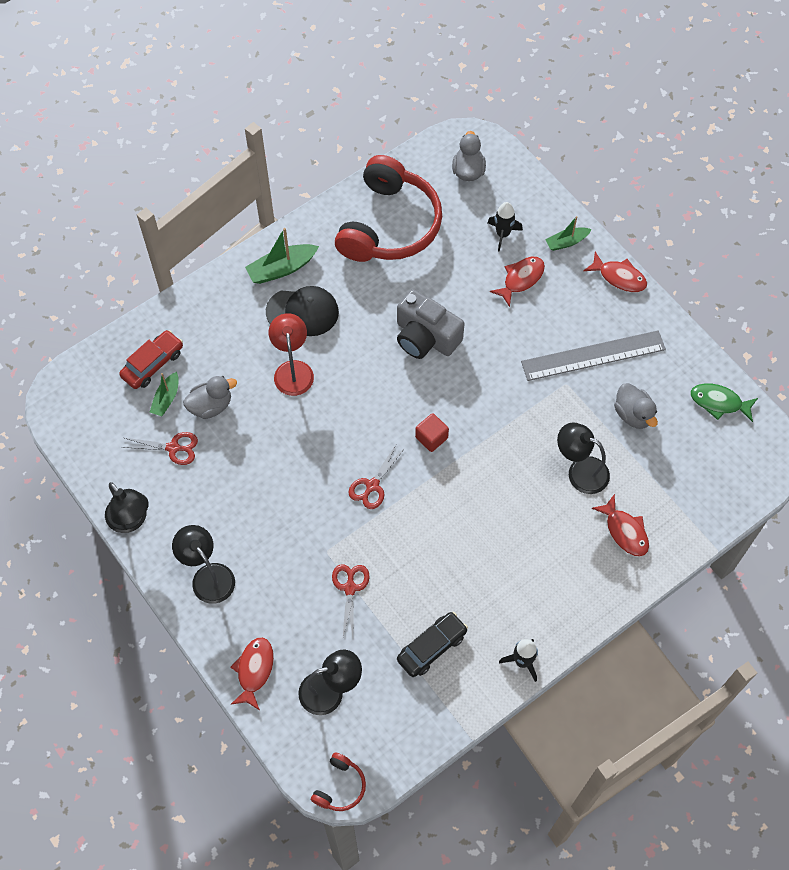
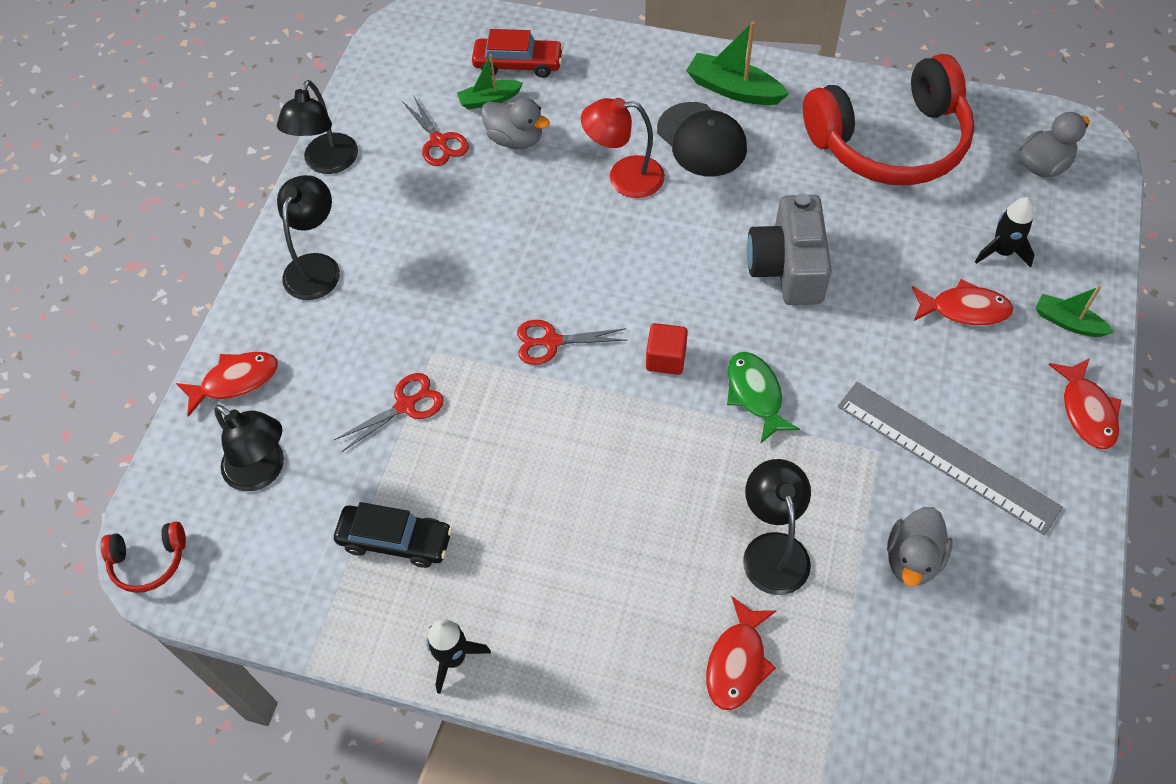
camera: 55 degrees right, 5 degrees down
(293, 370) = (624, 177): red lamp -> red lamp turned 135 degrees counterclockwise
(719, 402) = (1039, 657): green fish -> green fish (755, 394)

